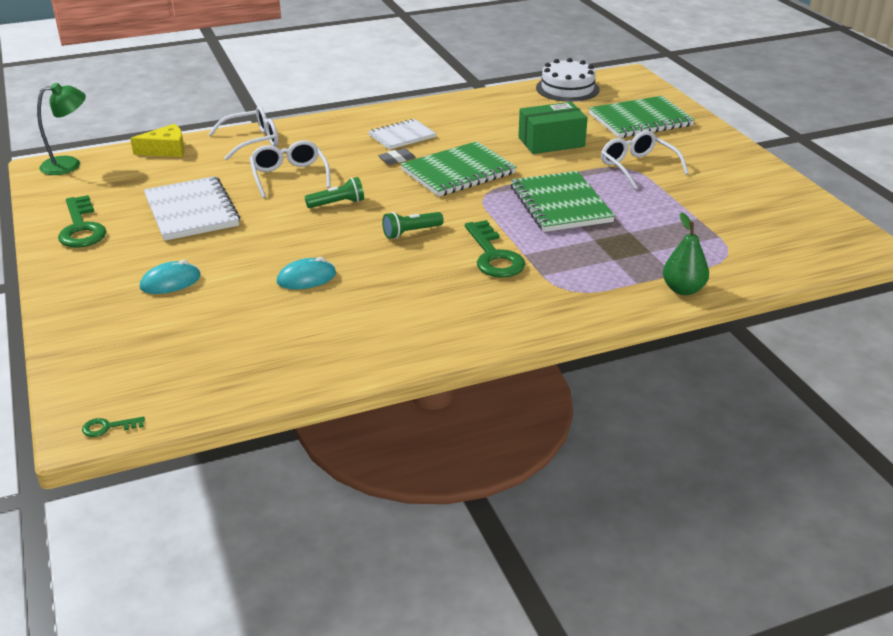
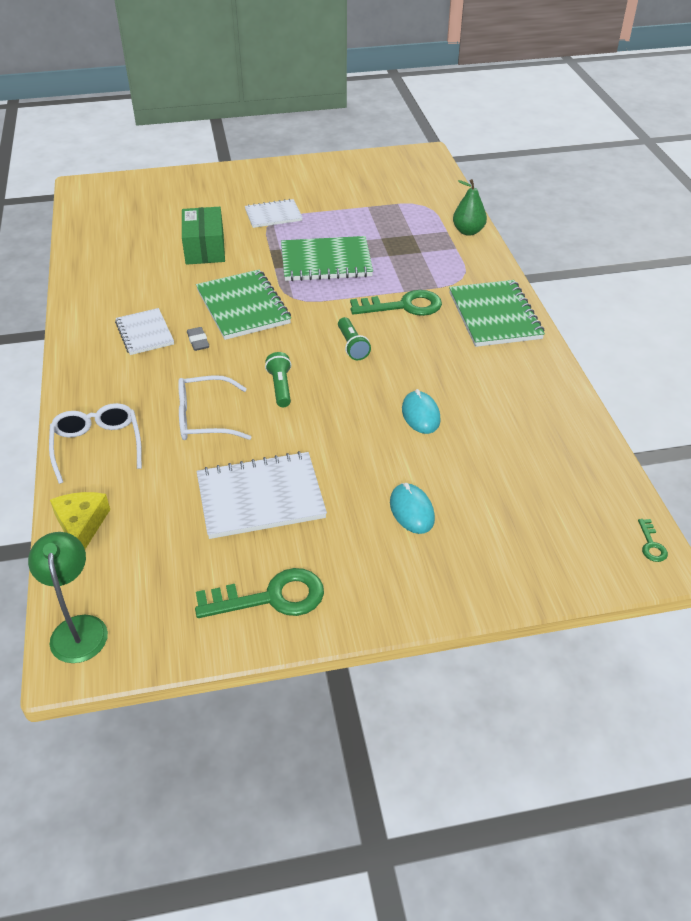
camera: 80 degrees left, 10 degrees up
(567, 89) = (91, 222): white cake -> none
(637, 167) = (273, 215): white glasses -> white notebook
(640, 120) = (184, 198): green notebook -> green notebook (494, 316)

